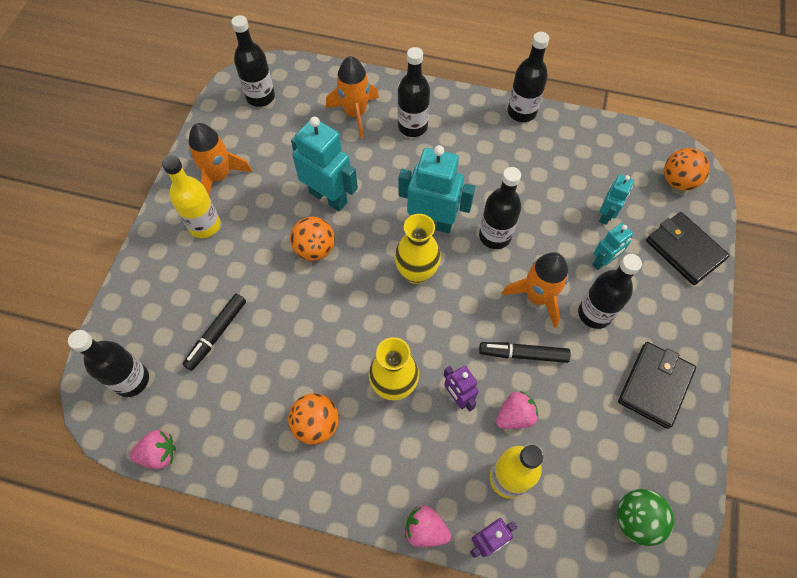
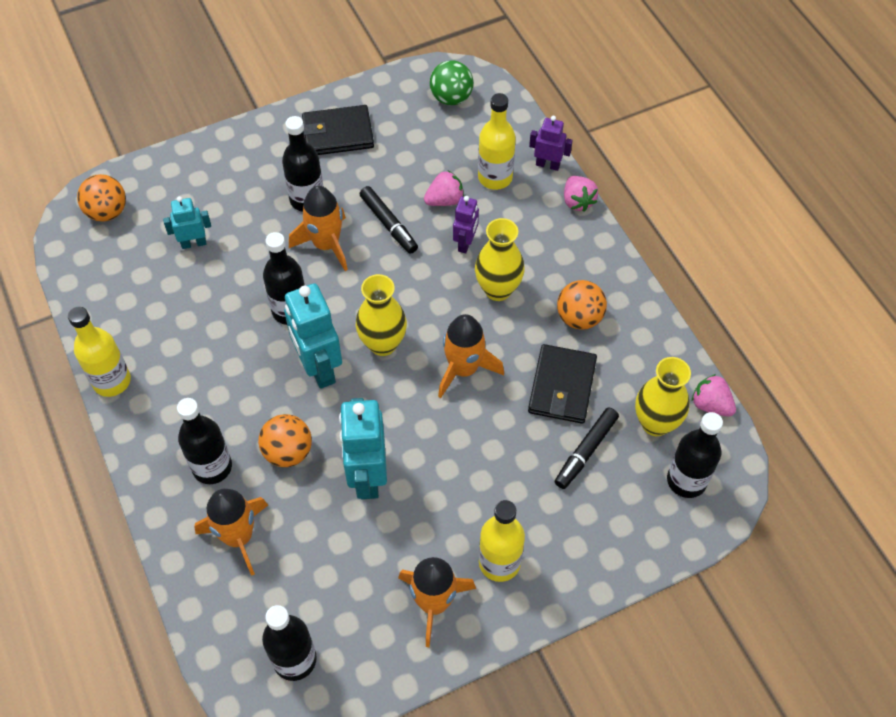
camera: 130 degrees left, 5 degrees down
(187, 399) = (655, 423): none -> yellow vase
(216, 334) = (585, 451): black marker -> black marker turned 135 degrees clockwise
(315, 249) = (434, 442): orange ball -> orange ball (288, 452)
(350, 308) = (464, 369): none -> orange rocket
(515, 416) = (445, 200): pink strawberry -> pink strawberry turned 135 degrees clockwise
(521, 112) = (112, 381): black bottle -> yellow bottle
(603, 261) = (248, 220): turquoise robot -> none
(684, 250) = (186, 173): black wallet -> black wallet (562, 386)

